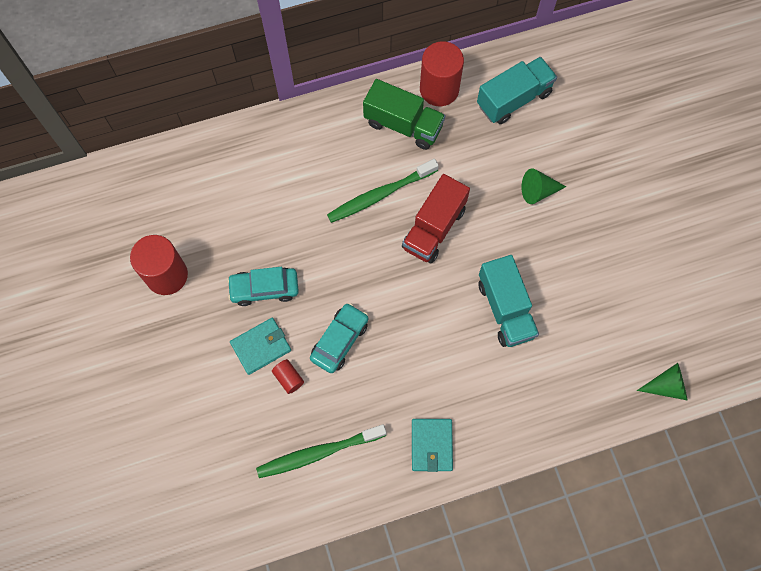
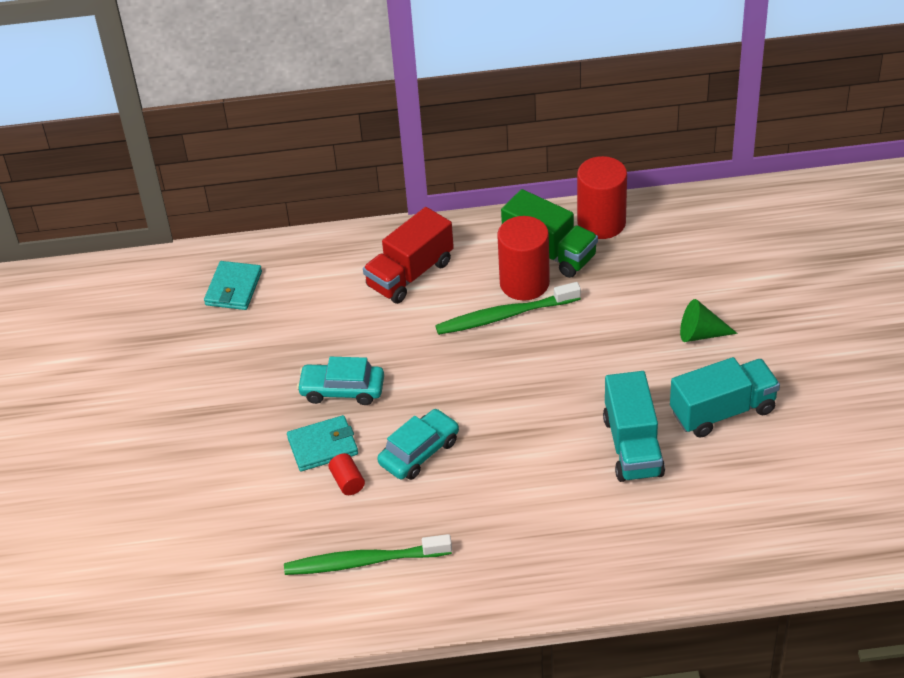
camera: 15 degrees right, 25 degrees down
(166, 275) = (231, 363): red cylinder -> red cylinder (524, 283)
(431, 445) = (506, 573): turquoise wallet -> turquoise wallet (233, 288)
(434, 228) = (562, 355): red truck -> red truck (410, 274)
(513, 99) = (691, 241): turquoise truck -> turquoise truck (722, 411)
(666, 386) = (825, 552): green cone -> none

